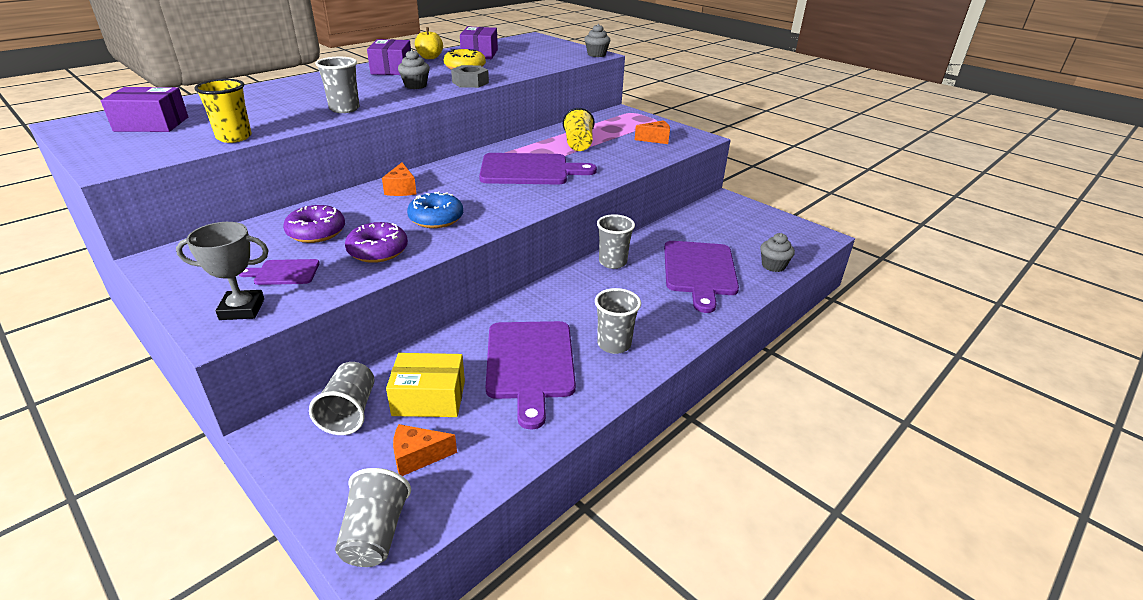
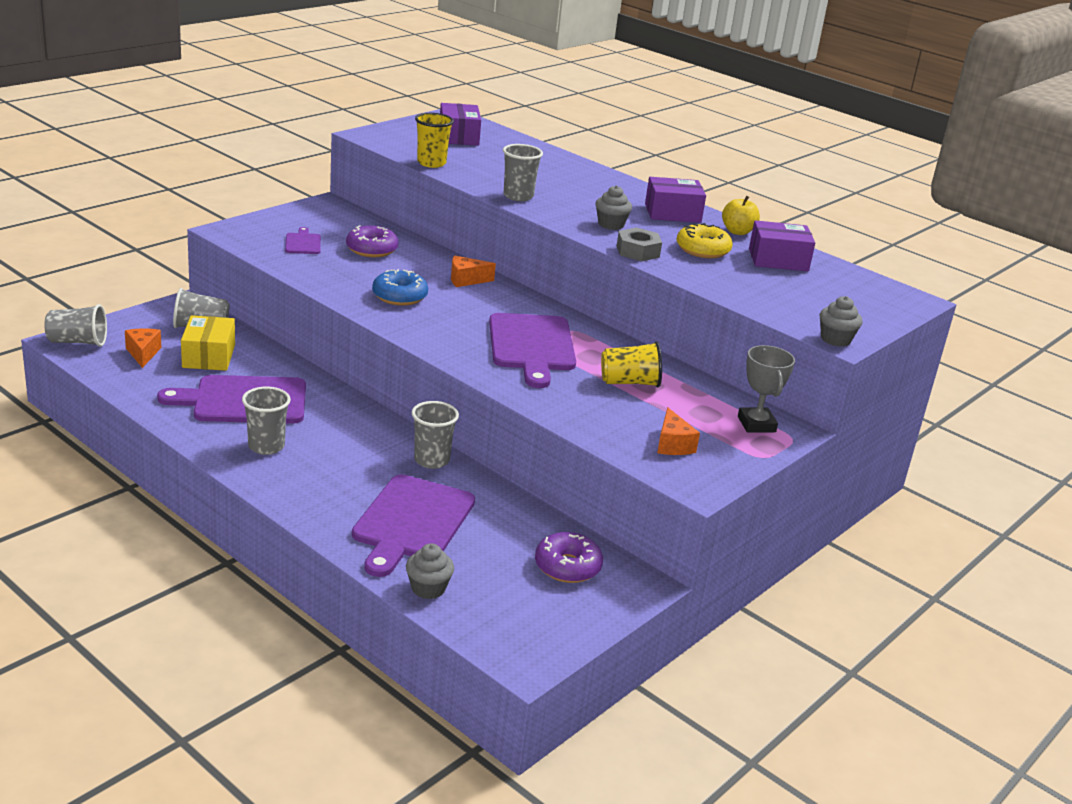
camera: 85 degrees right, 5 degrees down
(242, 309) = (252, 234): grey trophy -> grey trophy (756, 424)
(378, 251) = (336, 274): purple donut -> purple donut (567, 566)
(699, 271) = (412, 522): purple cutting board -> purple cutting board turned 75 degrees counterclockwise

